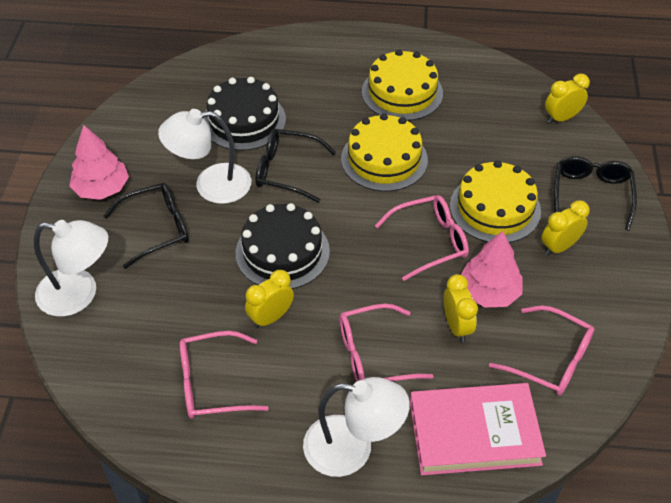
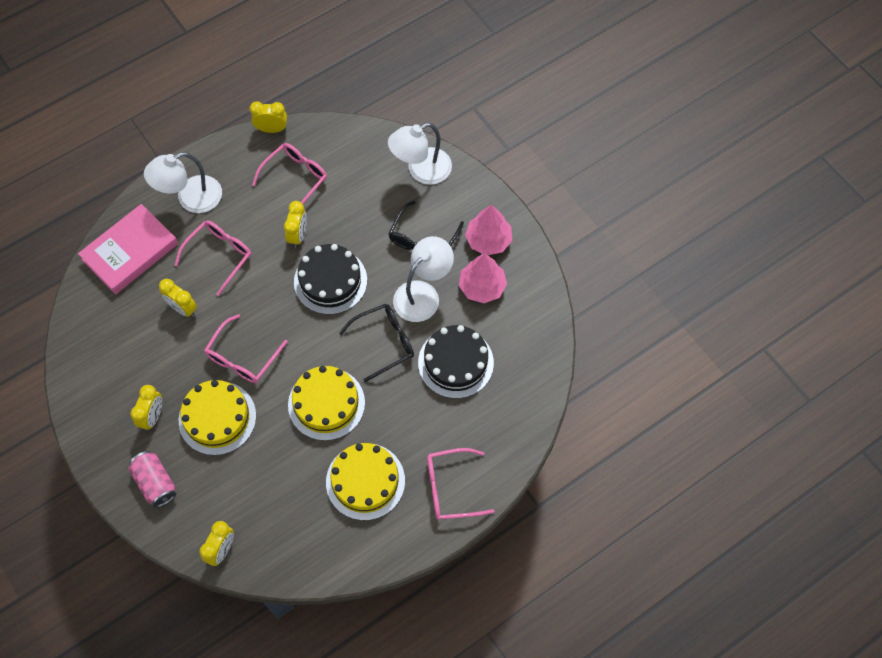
camera: 140 degrees right, 15 degrees up
(178, 468) = (272, 129): none -> yellow clock
(489, 292) = (178, 347): pink tree -> pink tree (482, 287)
(551, 359) = (112, 327): pink glasses -> pink glasses (451, 488)
(591, 194) = (155, 483): black glasses -> pink can

